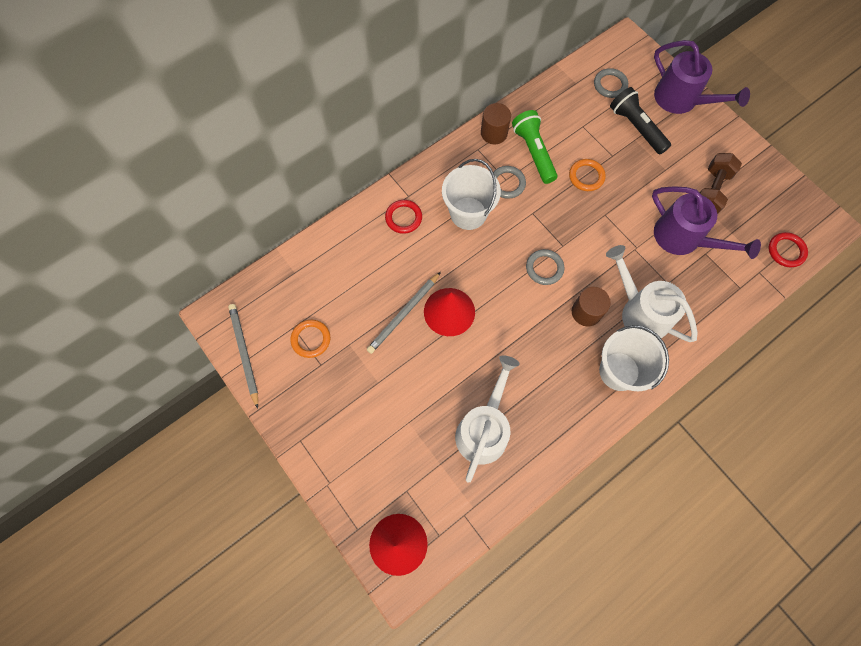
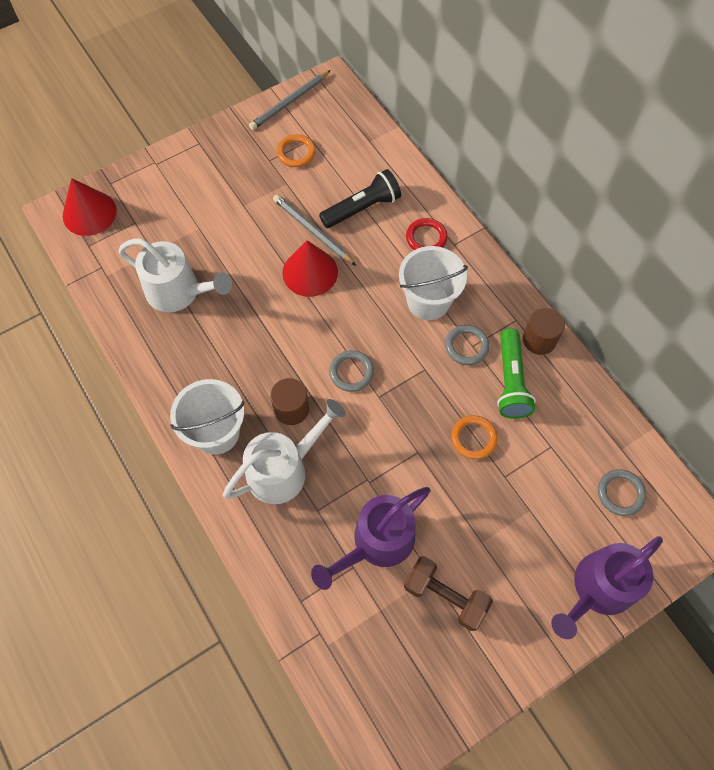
camera: 95 degrees right, 5 degrees down
(244, 353) = (289, 102): grey pencil -> grey pencil turned 150 degrees clockwise
(533, 152) = (510, 381): green flashlight -> green flashlight turned 105 degrees clockwise
(636, 127) = (549, 515): black flashlight -> black flashlight (362, 208)
(786, 251) = (347, 680): red ring -> none

